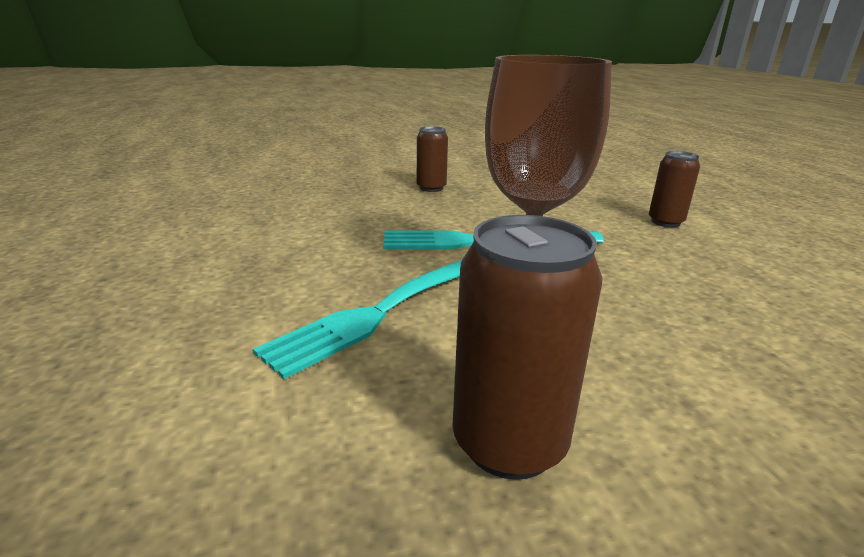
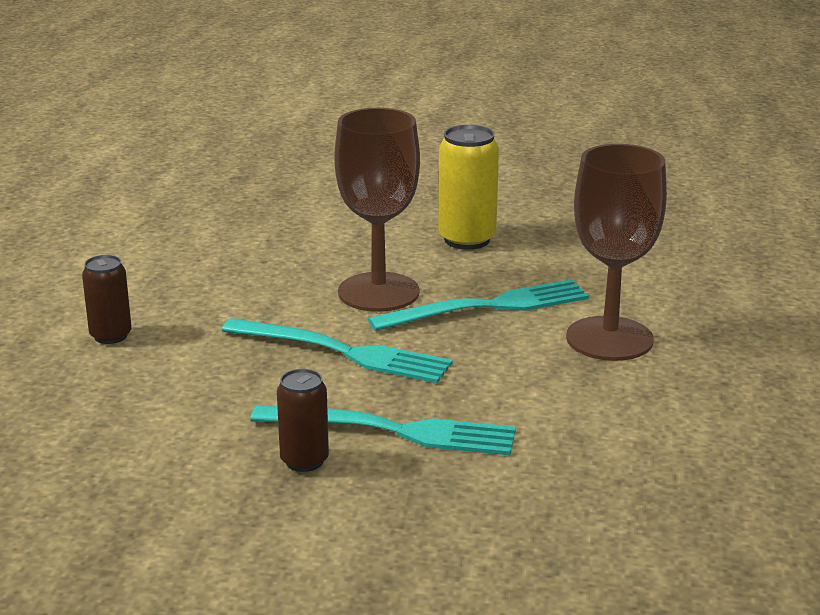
camera: 155 degrees left, 0 degrees up
(226, 299) = (609, 339): none -> brown goblet
(390, 206) = (396, 431): none -> turquoise fork
(509, 443) = (467, 239): brown can -> yellow can

